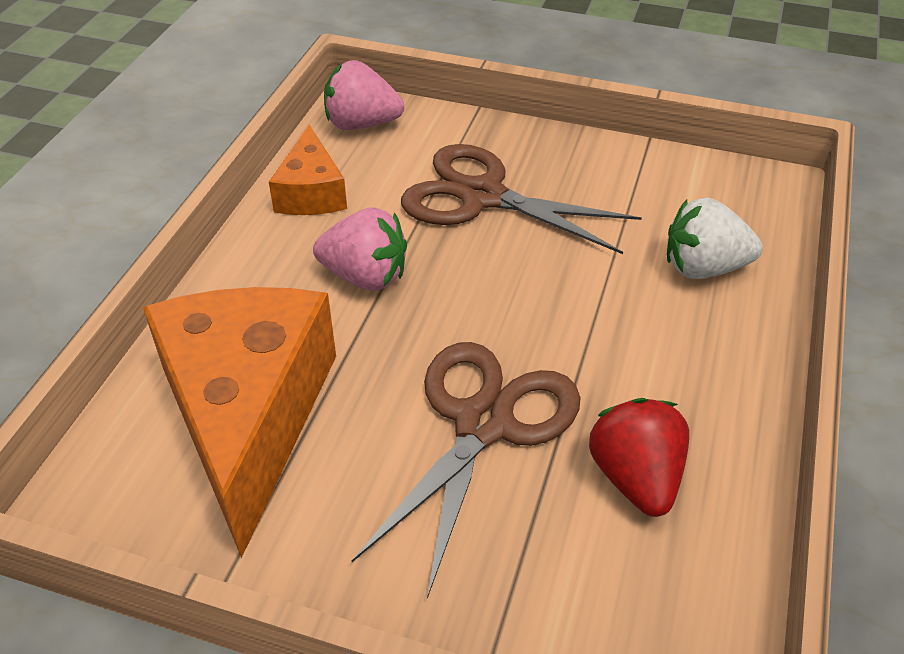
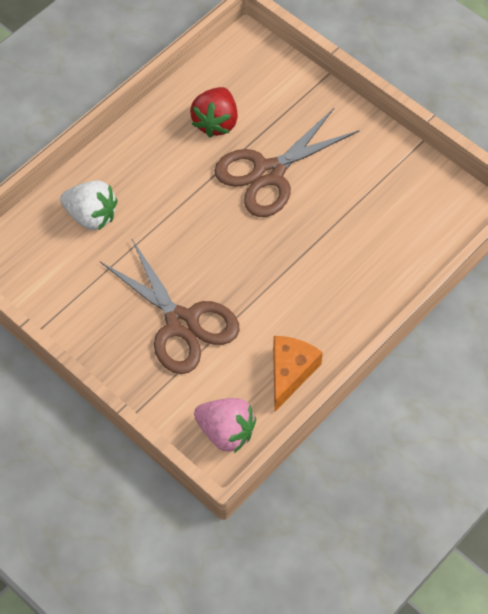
camera: 155 degrees left, 15 degrees up
(248, 415) = (381, 222): orange cheese -> none
(365, 276) = (286, 287): pink strawberry -> none

